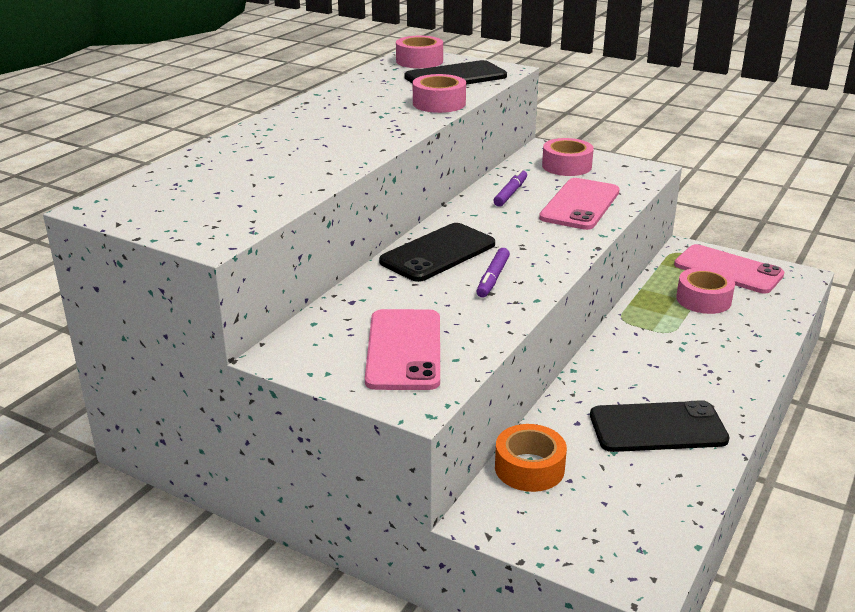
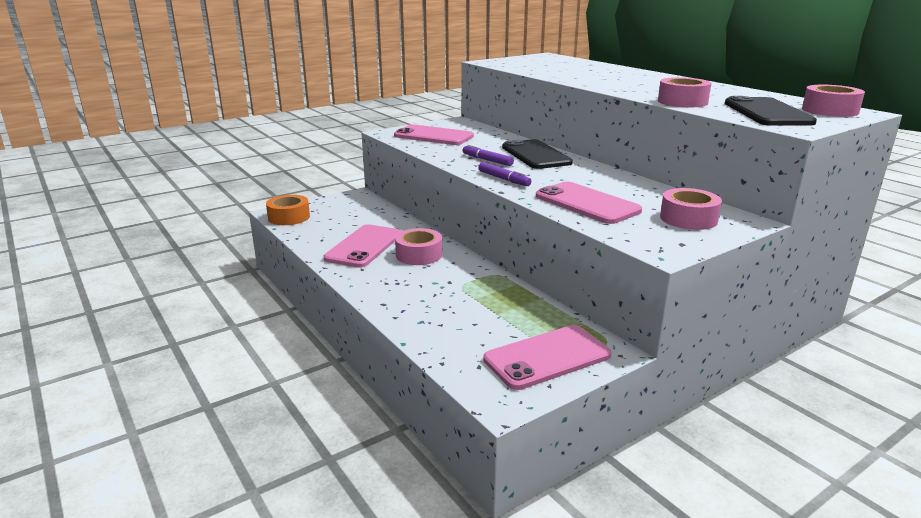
camera: 115 degrees right, 5 degrees down
(510, 193) = (628, 188): purple marker -> purple marker (503, 179)
(529, 468) = (376, 210): orange tape -> orange tape (289, 217)
(657, 428) = (364, 246): black phone -> pink phone
(703, 299) = (498, 319): pink tape -> pink tape (419, 255)

